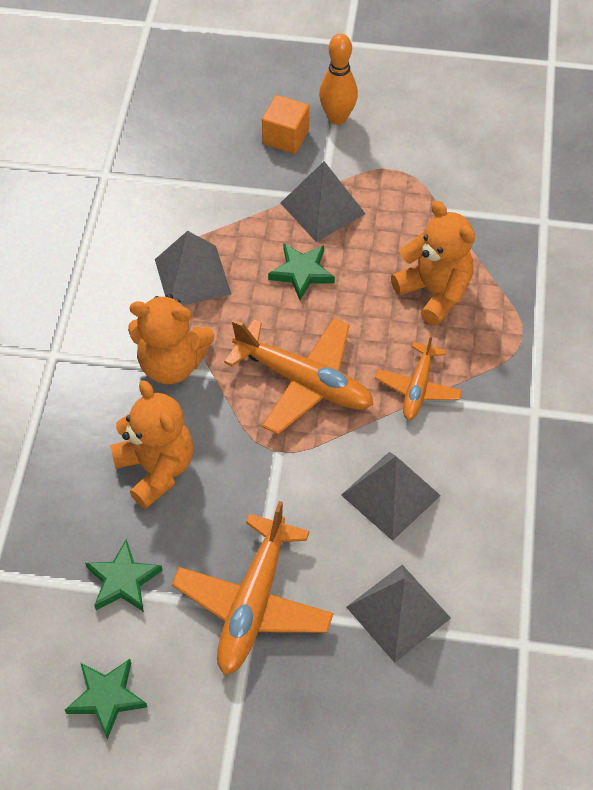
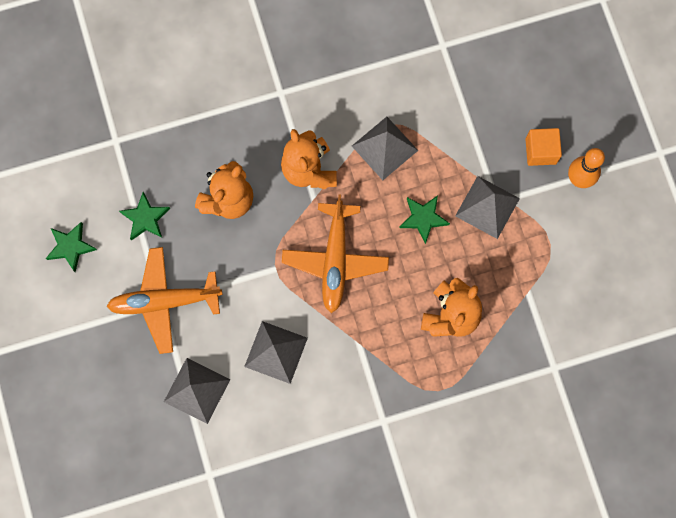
camera: 65 degrees right, 20 degrees up
(418, 387) = (365, 336): orange plane -> none

